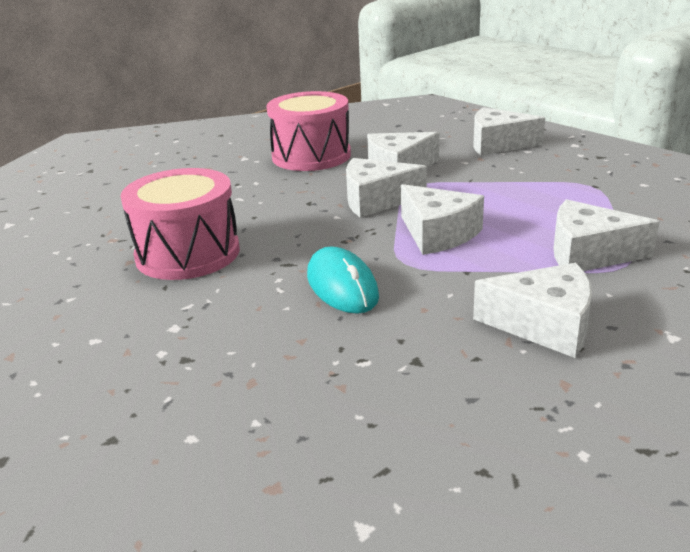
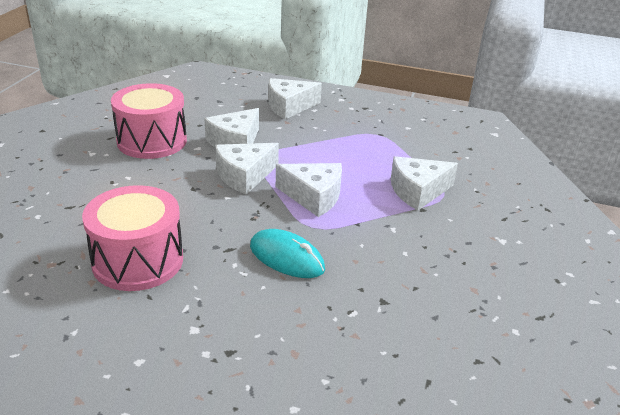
camera: 35 degrees left, 5 degrees up
(544, 325) = (434, 252): white cheese -> none

